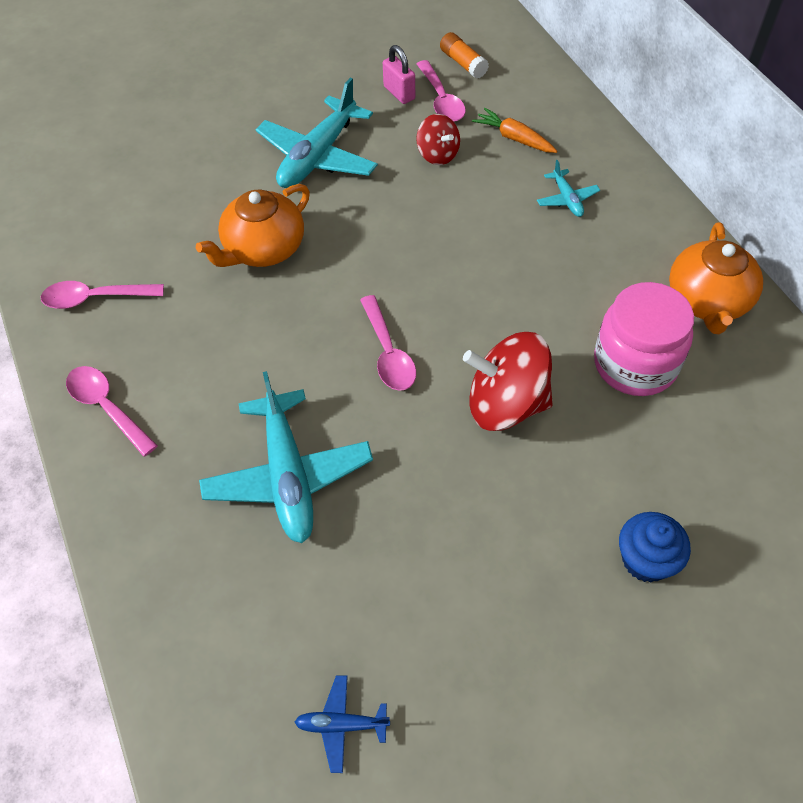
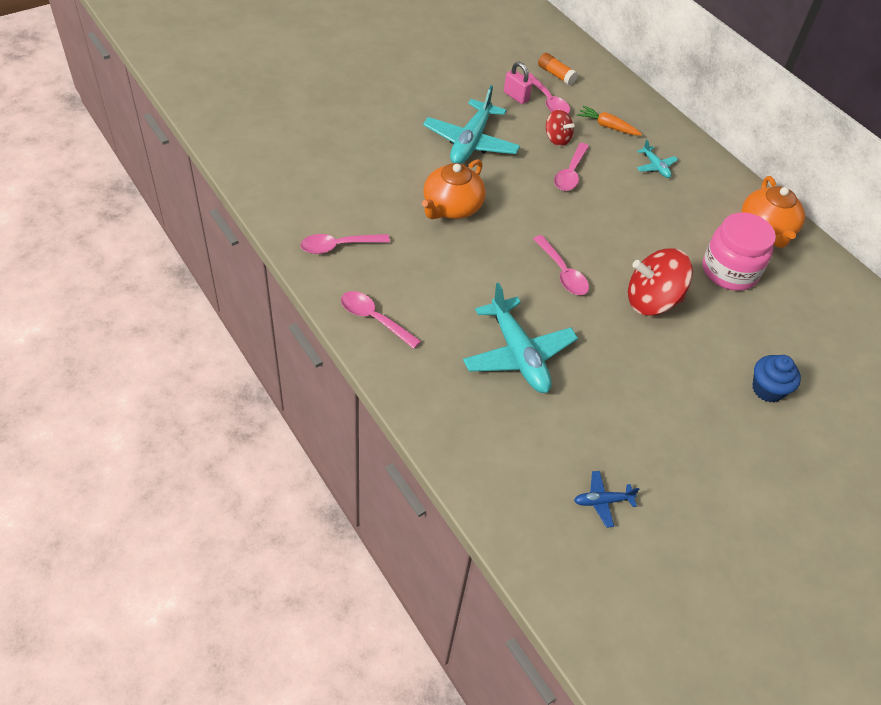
camera: 15 degrees left, 5 degrees down
(442, 205) = (570, 174): none -> pink spoon

